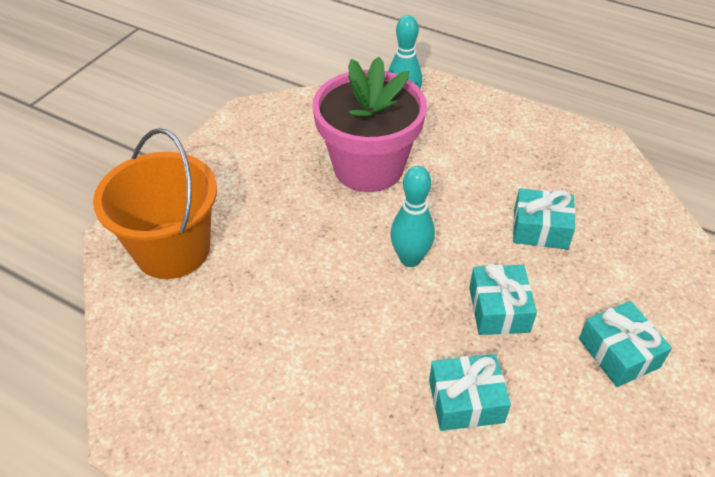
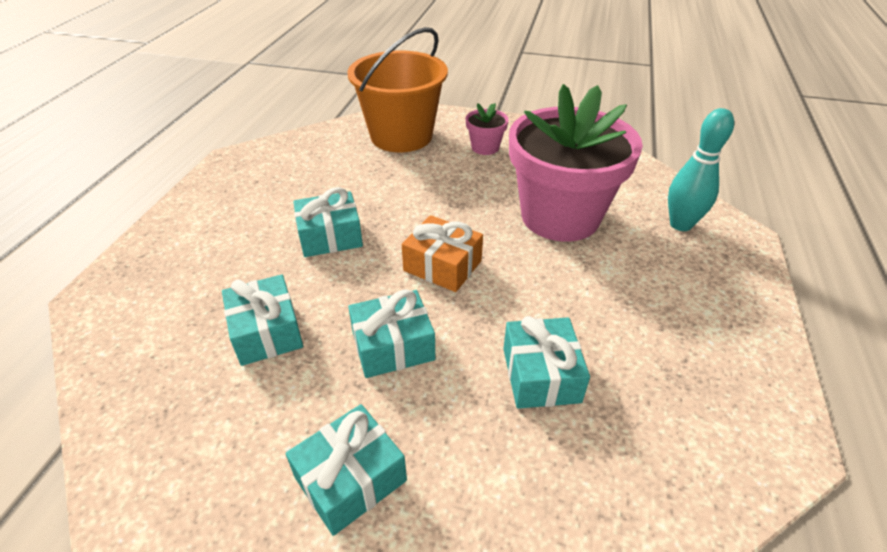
camera: 75 degrees right, 5 degrees down
(234, 187) = (485, 147): none -> pink flower pot
(340, 338) = (330, 236): none -> turquoise gift
(410, 259) = (442, 266): turquoise bowling pin -> orange gift

